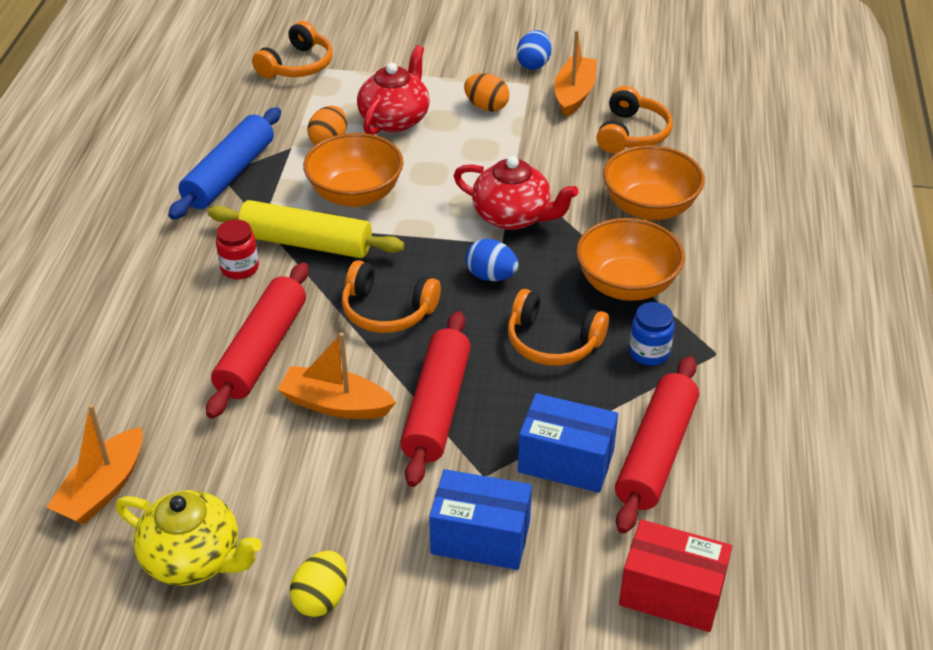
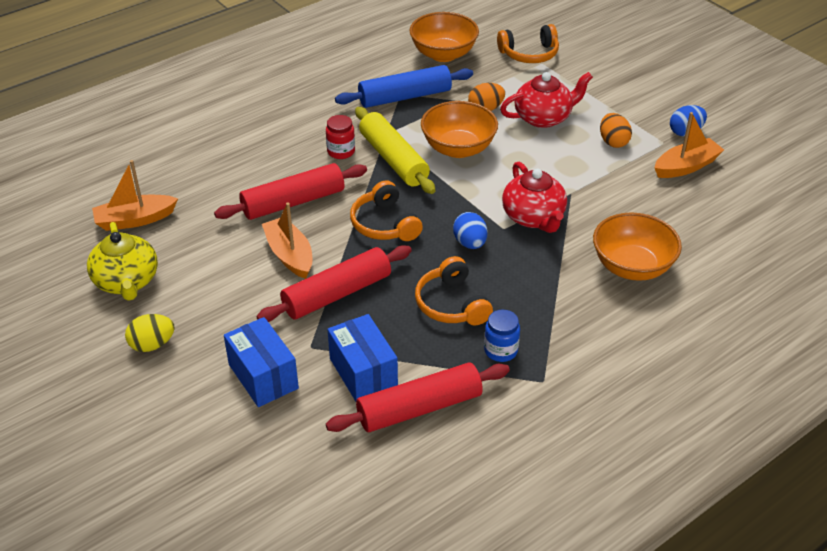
camera: 45 degrees right, 0 degrees up
(626, 285) = (546, 302): orange bowl -> orange bowl (443, 54)
(632, 134) = (690, 214): orange headphones -> none
(671, 594) = (316, 486): red box -> none

